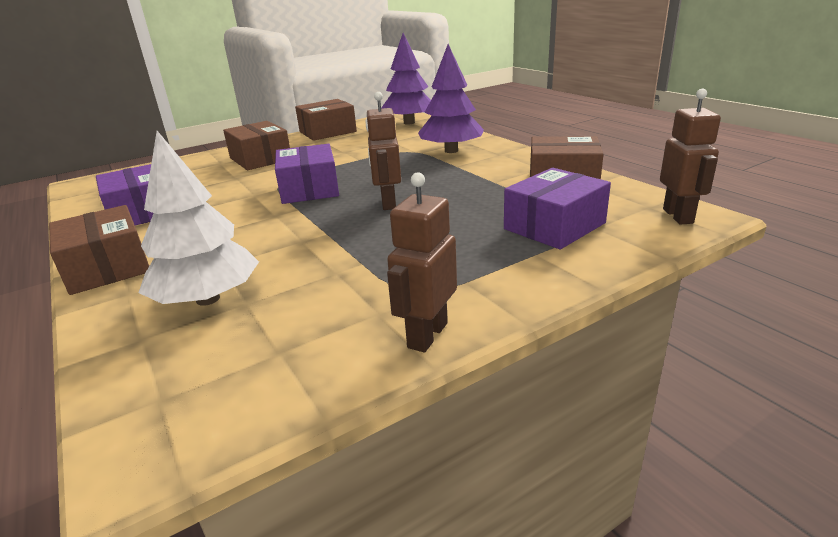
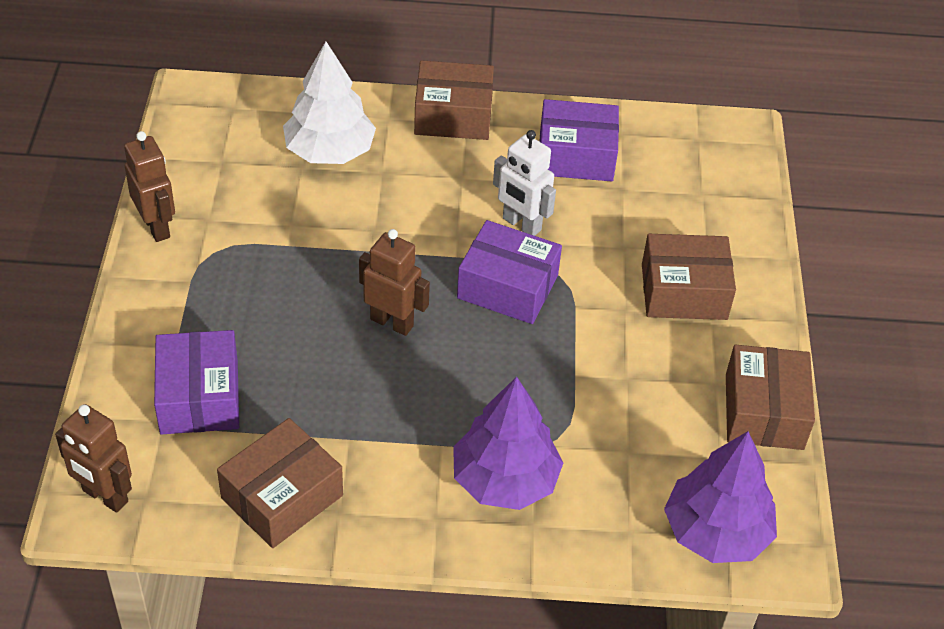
camera: 120 degrees right, 20 degrees up
(241, 203) = (521, 224): none -> white robot

